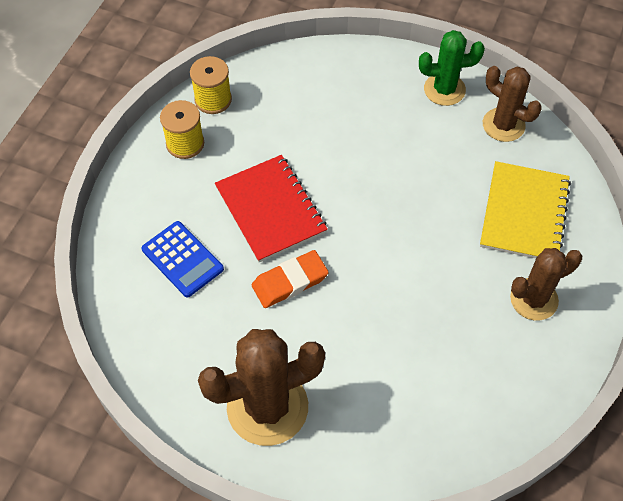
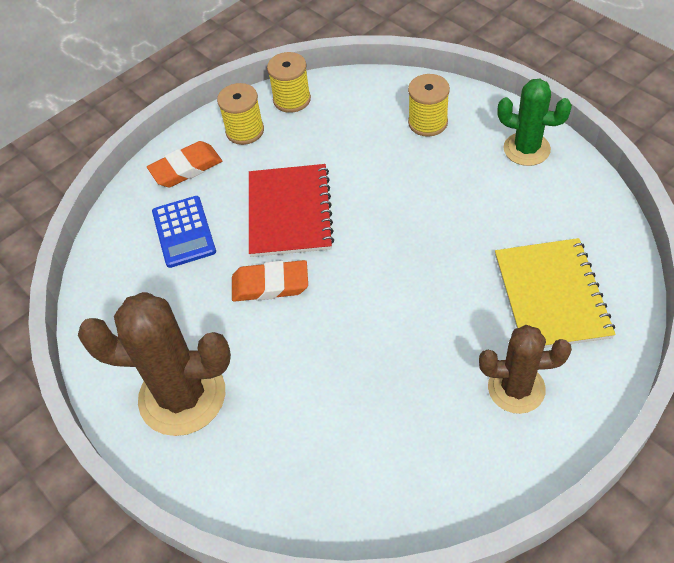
camera: 30 degrees right, 5 degrees down
(149, 197) = (186, 168): none -> orange eraser
(349, 88) = (428, 122): none -> yellow spool
(503, 125) = (574, 200): brown cactus -> none
(524, 213) = (551, 295): yellow notebook -> yellow notebook turned 45 degrees counterclockwise

